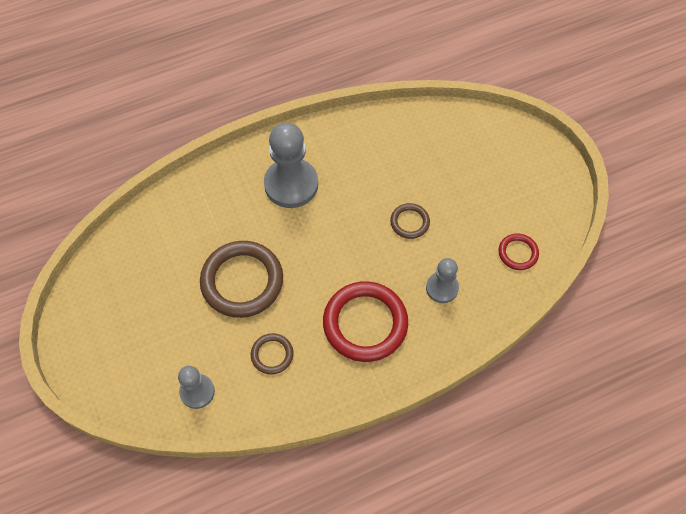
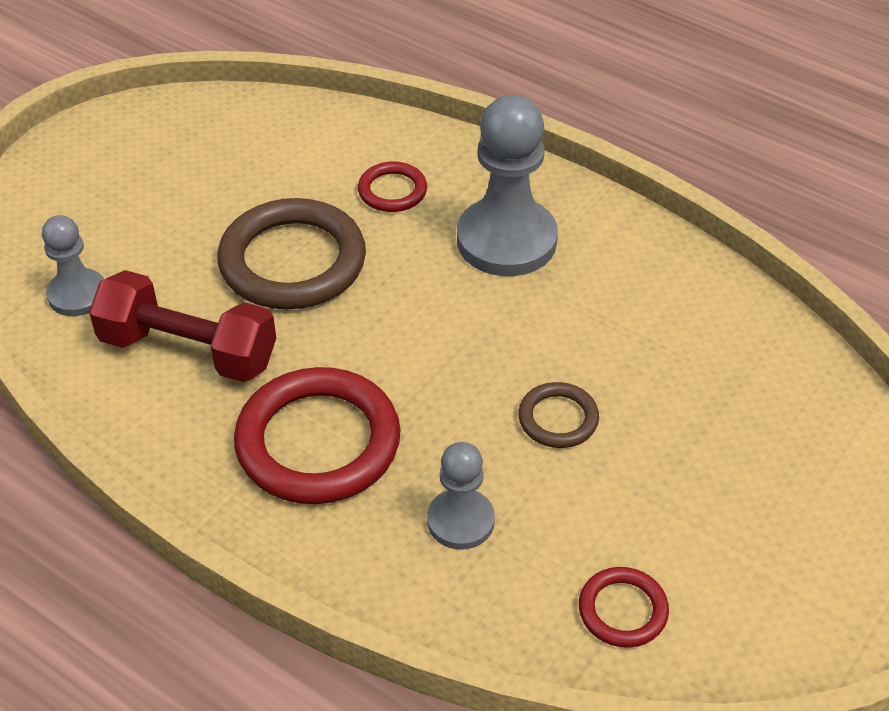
camera: 60 degrees right, 15 degrees down
(223, 214) = (392, 191): none -> red ring
(272, 355) = (188, 351): brown ring -> red dumbbell

